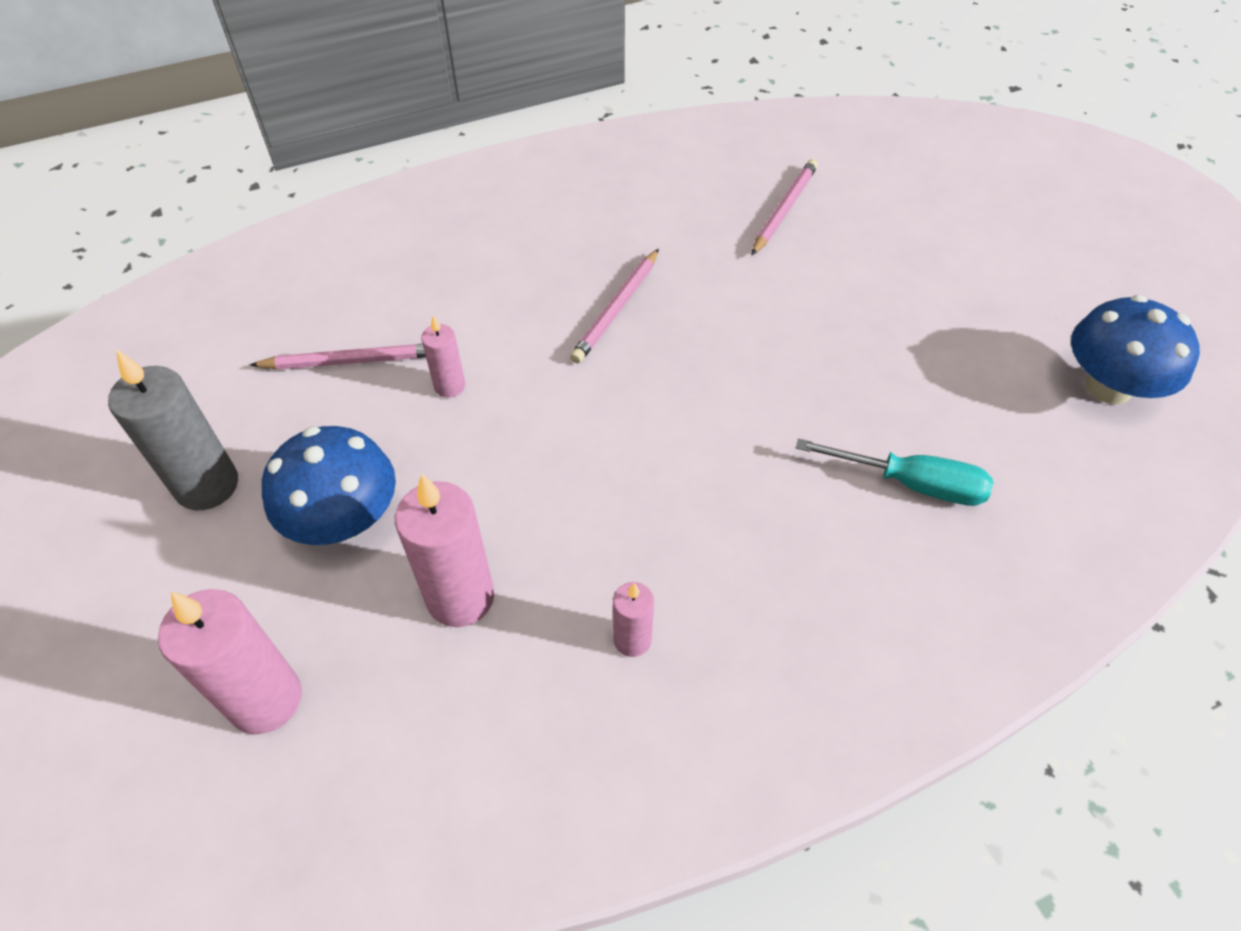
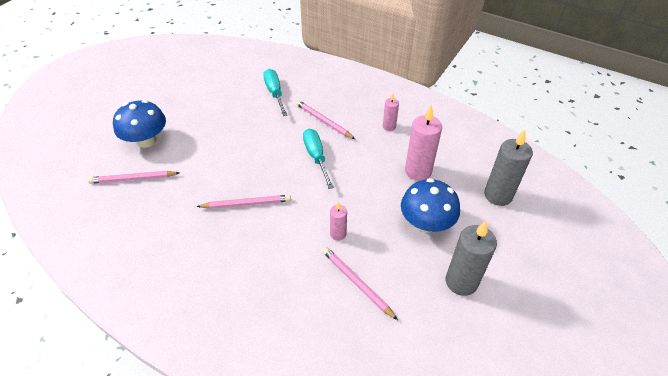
camera: 125 degrees left, 5 degrees down
(265, 699) = (498, 195): pink candle -> grey candle
(646, 450) = (316, 157): none -> turquoise screwdriver
(746, 521) = (323, 121): none -> pink pencil
(1108, 387) = (194, 66): blue mushroom -> blue mushroom (146, 140)

